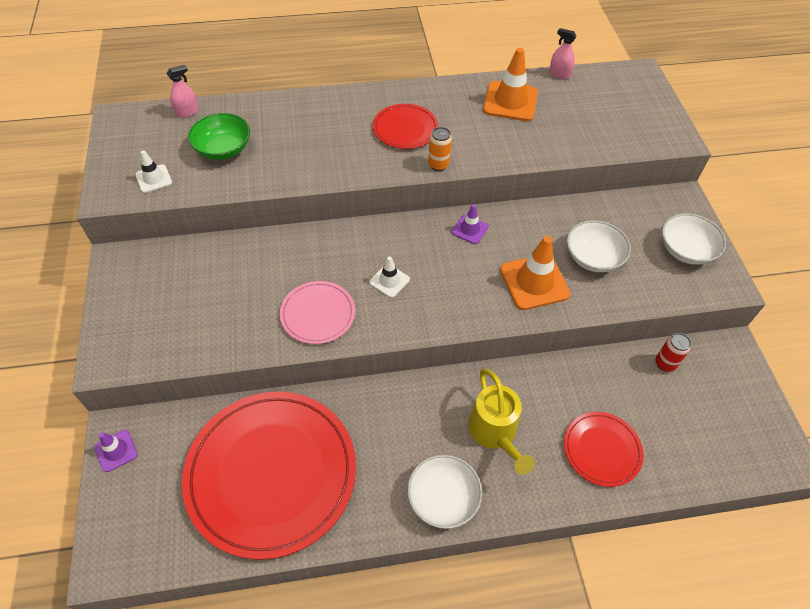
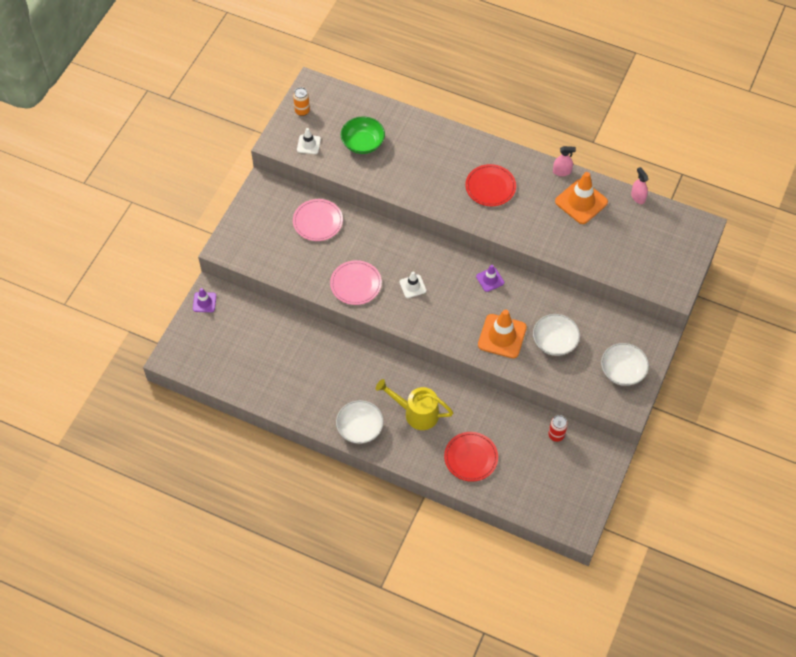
camera: 35 degrees right, 5 degrees up
(187, 112) = (357, 102): pink spray bottle -> pink spray bottle (562, 171)
(218, 266) = (318, 221): none -> pink plate
(271, 473) = (277, 361): red plate -> none
(438, 165) = (491, 225): orange can -> orange can (302, 111)
(495, 433) = (416, 413): yellow watering can -> yellow watering can turned 90 degrees clockwise

